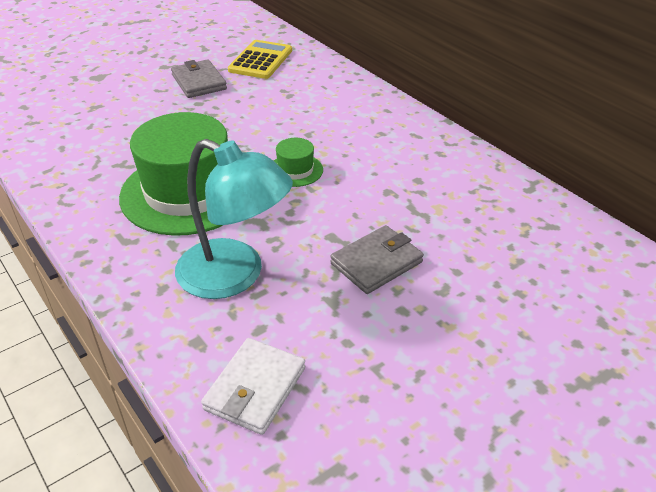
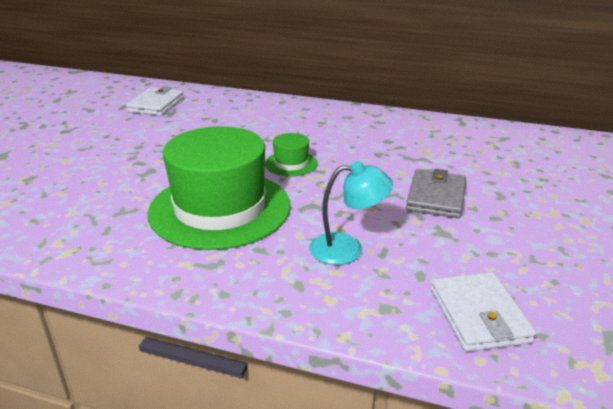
camera: 35 degrees left, 10 degrees down
(199, 82) = (117, 132): grey wallet -> none
(235, 276) = (347, 248): turquoise lamp -> turquoise lamp, size x0.59
(260, 60) = (156, 105): yellow calculator -> white wallet

